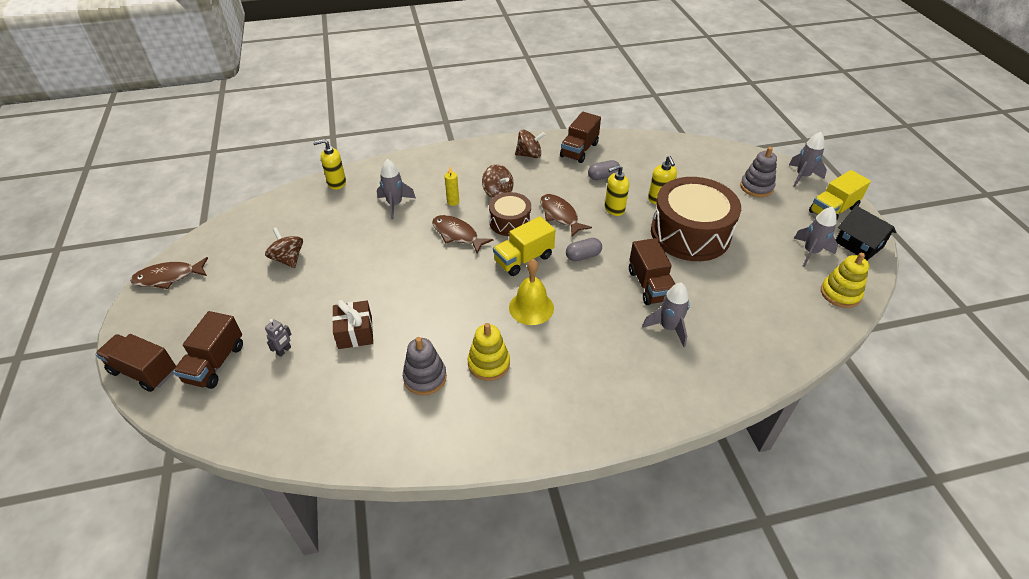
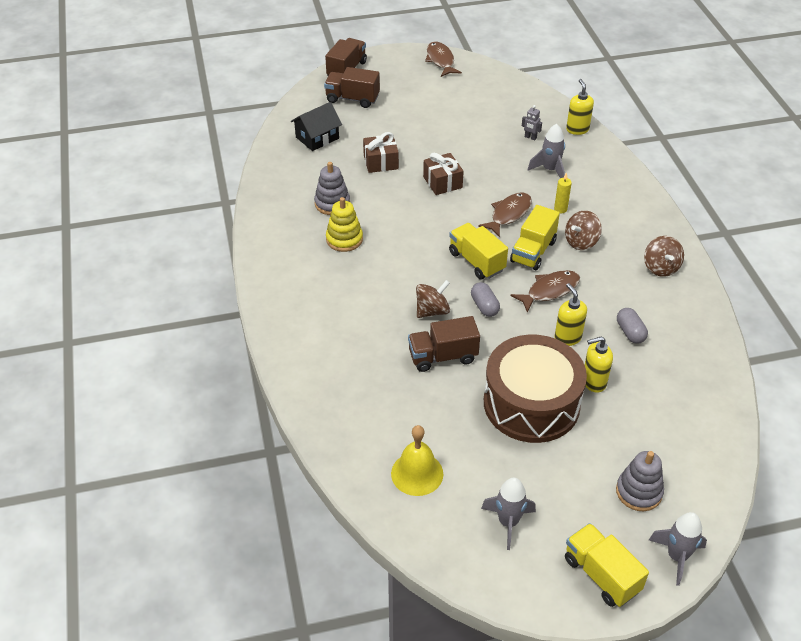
camera: 90 degrees right, 0 degrees up
(284, 351) = (363, 128): grey robot -> grey robot (530, 137)
(288, 259) = (466, 116): brown spinning top -> brown spinning top (432, 311)
(401, 280) = (442, 182): none -> brown gift
(510, 222) = (533, 251): brown drum -> yellow truck
(531, 307) = (410, 266): yellow bell -> yellow bell (417, 473)
(579, 150) = (682, 313): brown truck -> none
(668, 328) = (383, 364): grey rocket -> none
(840, 294) = (435, 534): yellow stacking toy -> none
(858, 244) = (529, 584): black house -> black house (317, 138)

